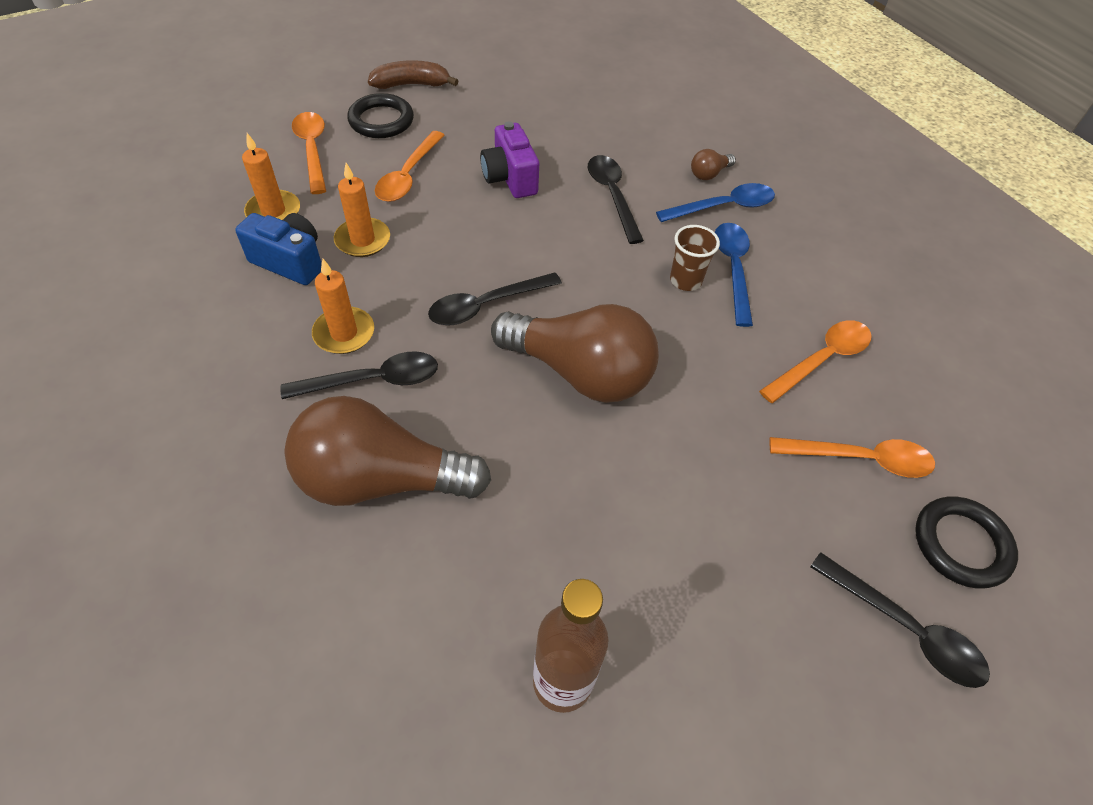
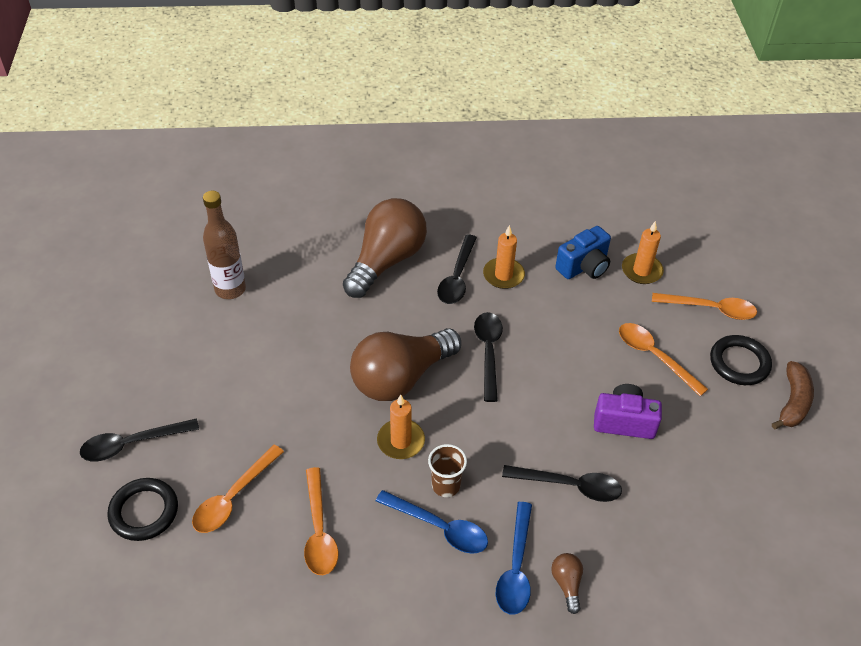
camera: 120 degrees right, 5 degrees down
(363, 240) = (588, 308): orange candle -> orange candle (401, 441)

